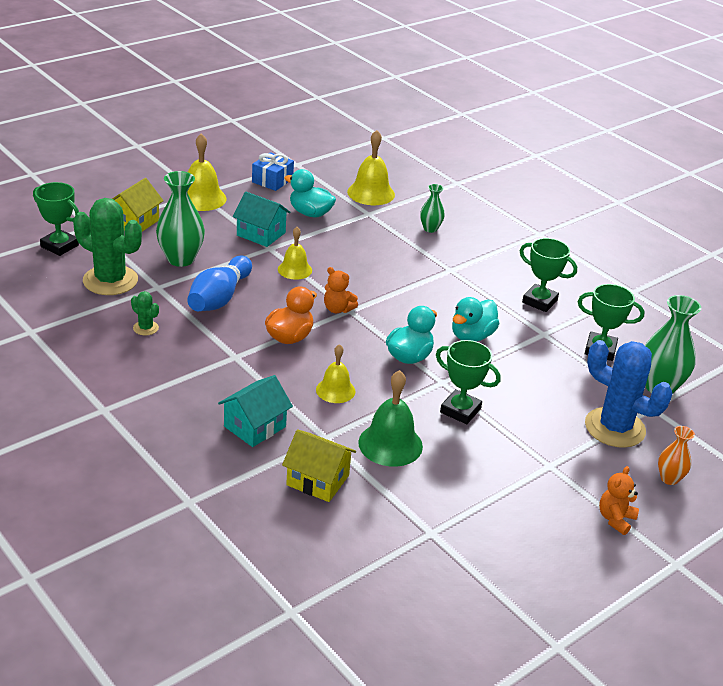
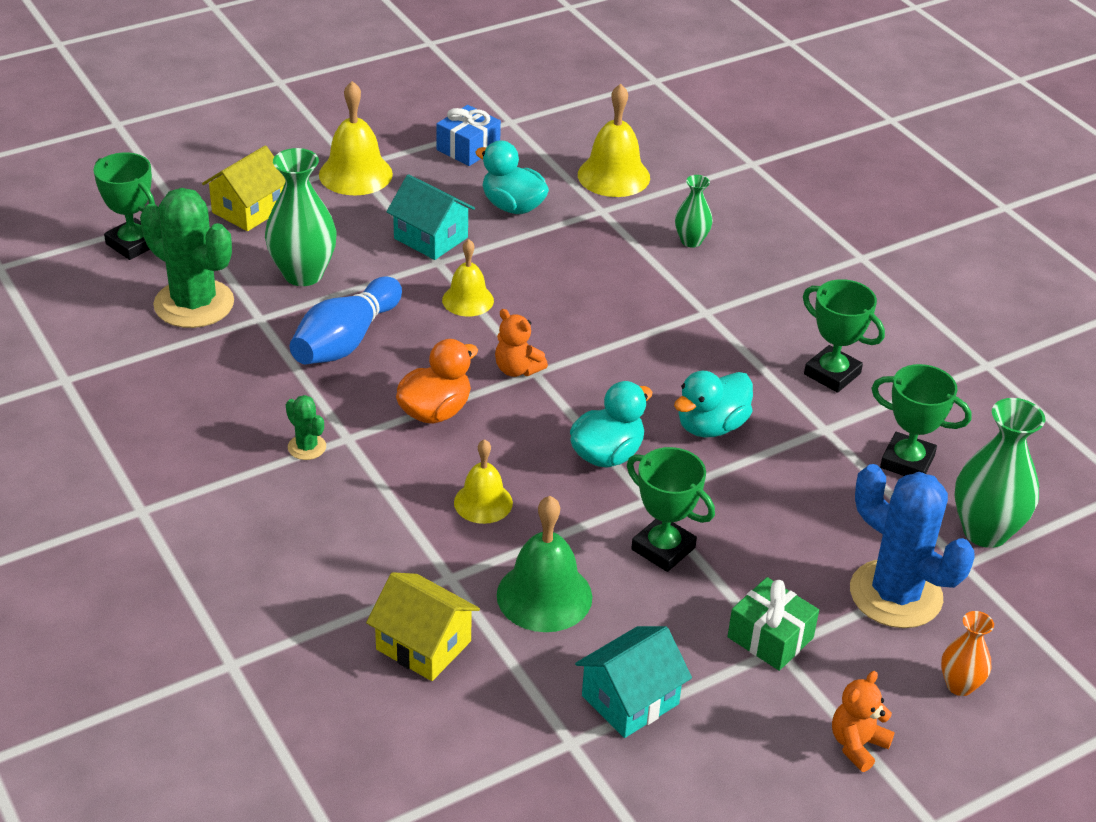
camera: 10 degrees right, 5 degrees up
(145, 328) = (228, 384): green cactus -> green cactus (307, 447)
(255, 426) = (351, 553): turquoise house -> turquoise house (630, 700)
(543, 459) = (770, 637): none -> green gift

